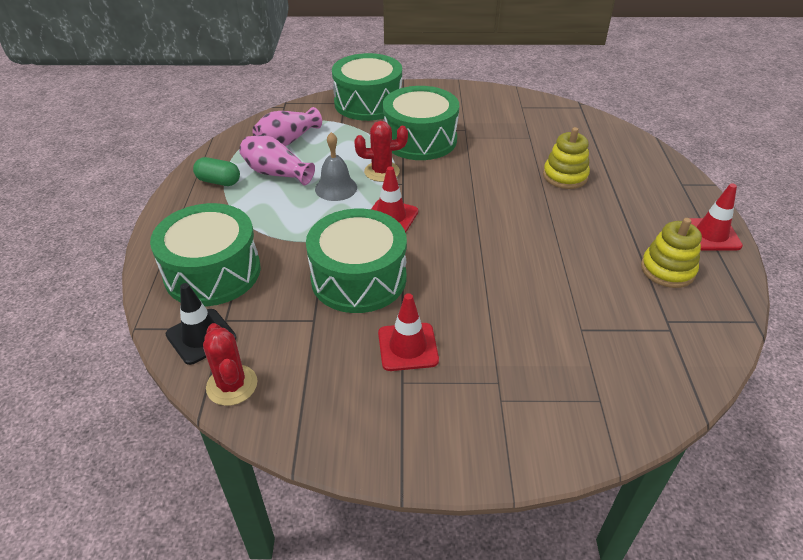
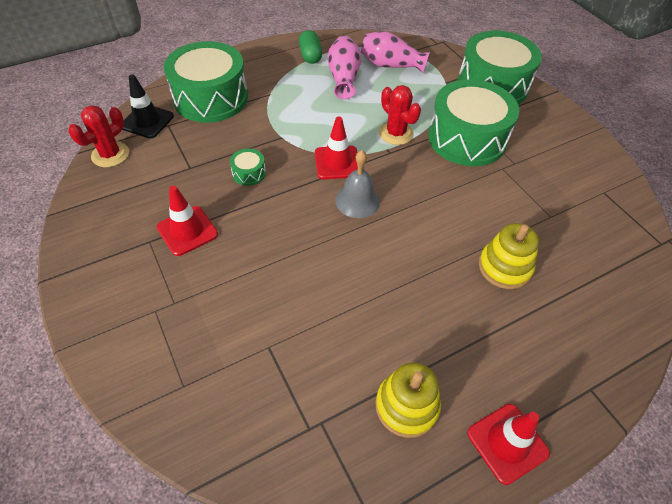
camera: 60 degrees right, 10 degrees up
(336, 188) = (351, 116): grey bell -> grey bell (357, 200)
(358, 278) = (249, 173): green drum -> green drum, size x0.40

